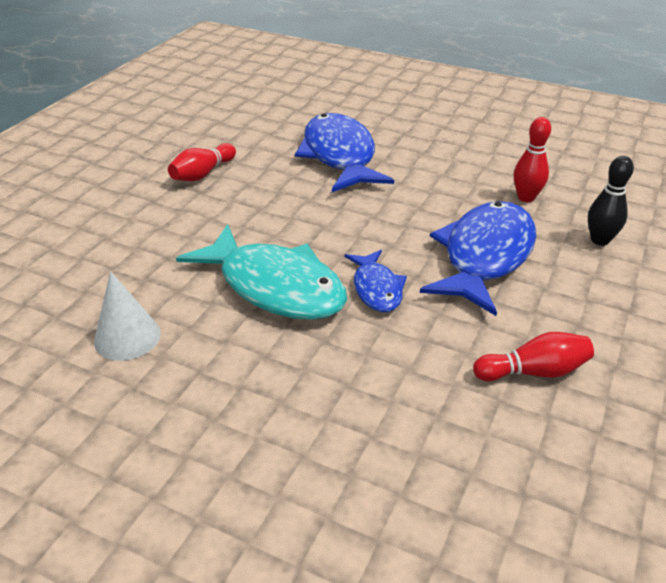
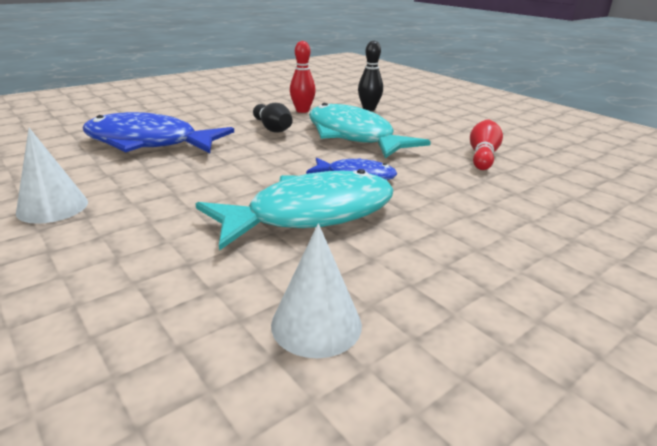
camera: 65 degrees left, 10 degrees down
(203, 174) = (52, 207): red bowling pin -> white cone
(447, 200) = (272, 128): none -> black bowling pin
(484, 256) = (353, 136): blue fish -> turquoise fish

